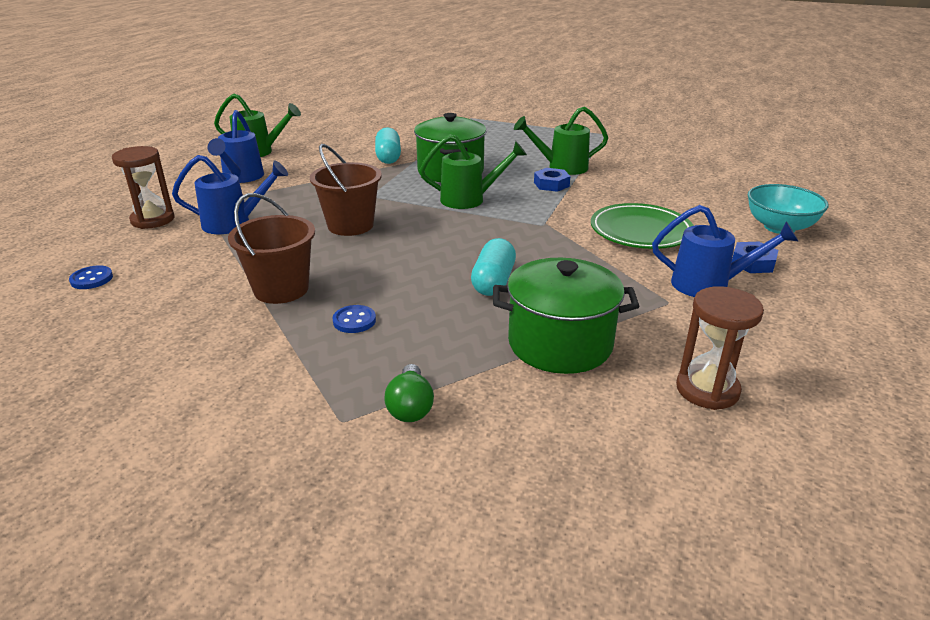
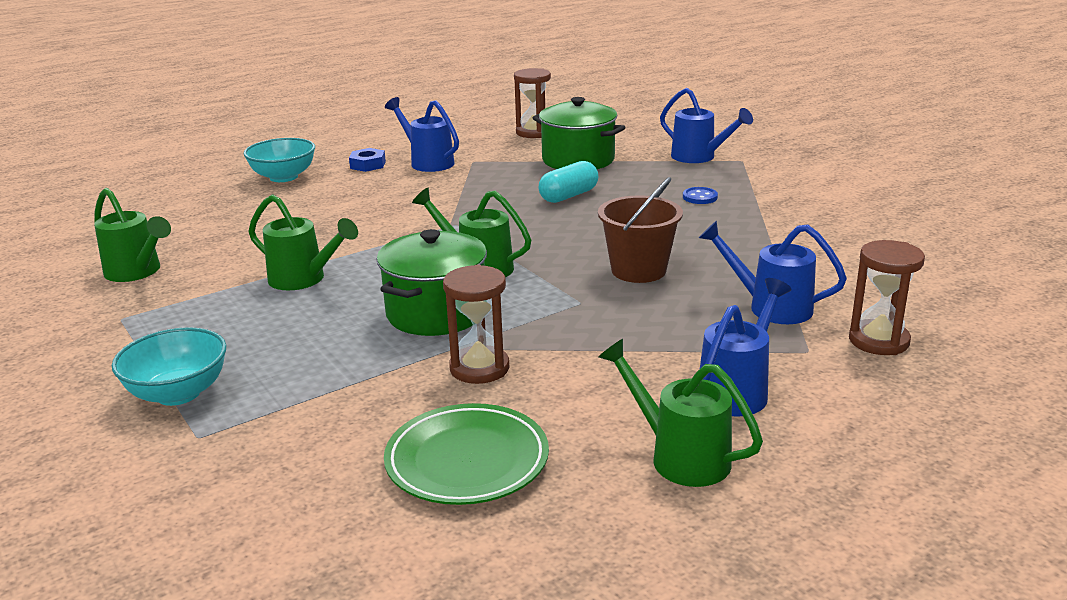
camera: 145 degrees left, 5 degrees down
(91, 279) = (934, 279): blue button -> none
(281, 289) = (745, 229): brown bucket -> none
(388, 157) = (479, 368): turquoise capsule -> brown hourglass
(410, 407) = (698, 157): green light bulb -> blue watering can
(508, 123) = (178, 393): none -> turquoise bowl
(551, 184) = (362, 261): blue nut -> none
(640, 231) = (389, 199): green plate -> green plate (467, 460)
(661, 149) = (137, 272): none -> green watering can

